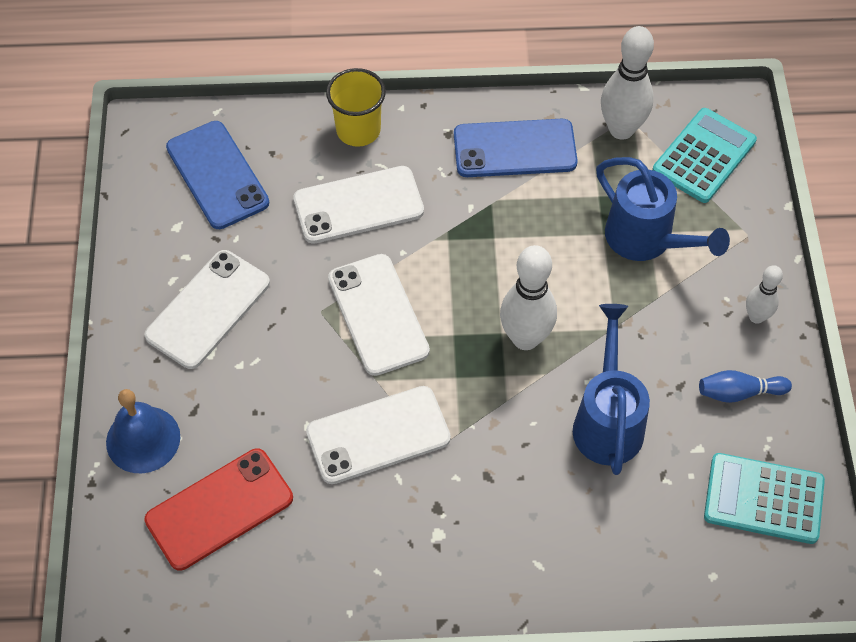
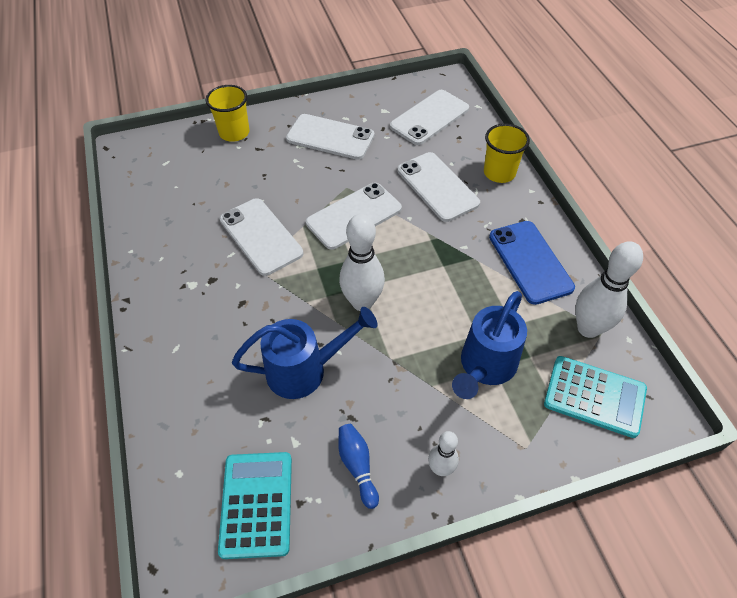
camera: 75 degrees right, 5 degrees down
(143, 439) = (234, 133): blue bell -> yellow cup
(217, 175) = (429, 118): blue phone -> white phone
(219, 509) = (194, 175): red phone -> none

